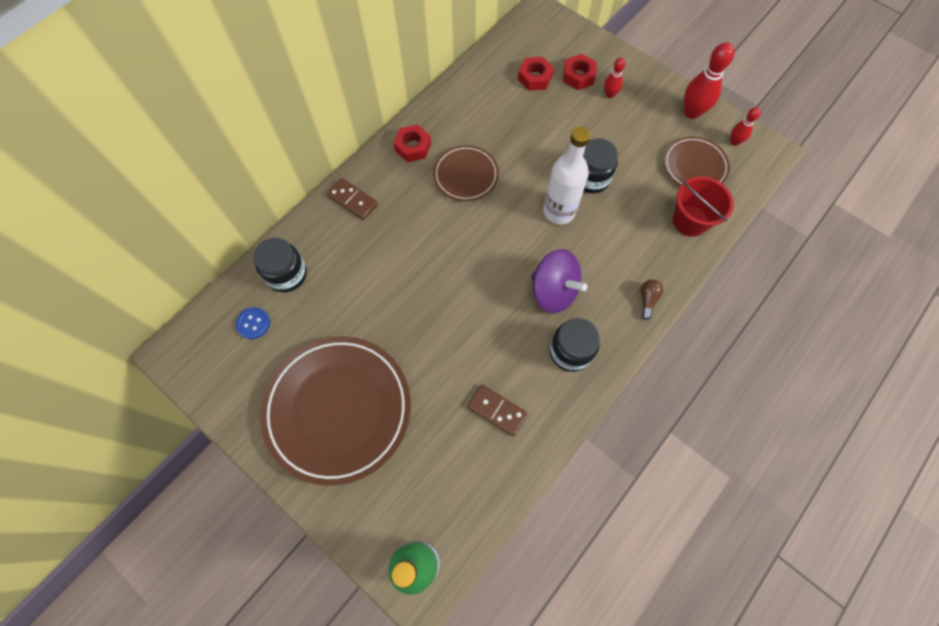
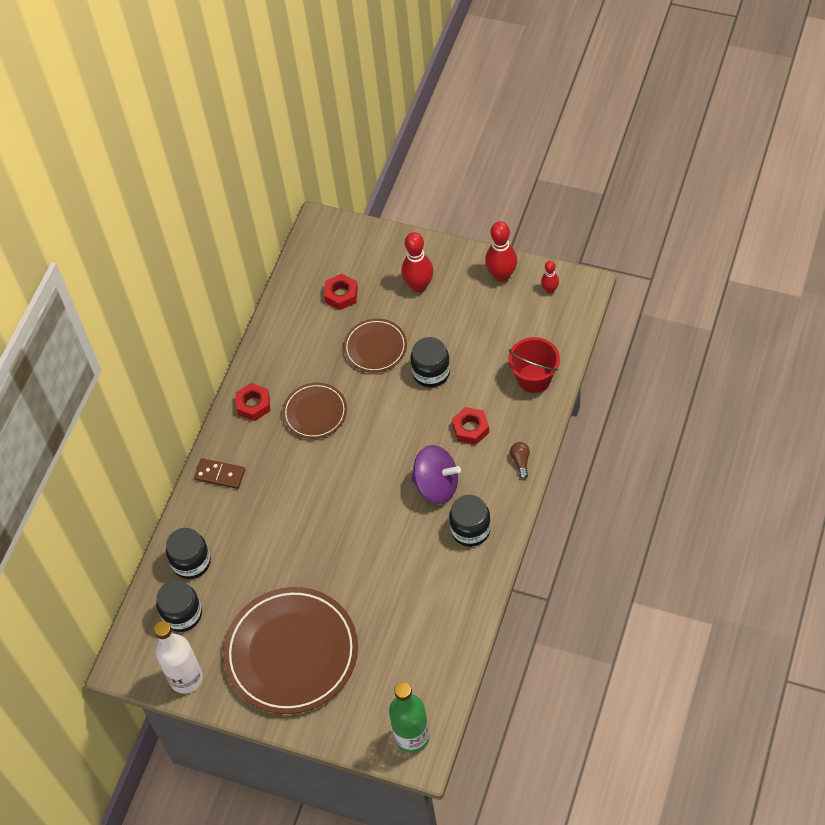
camera: 15 degrees left, 10 degrees down
(253, 323) = (182, 614): blue button -> black jar
(497, 410) = (427, 600): brown domino -> none
(559, 211) = (414, 414): white bottle -> white bottle (186, 678)
(578, 76) = (382, 278): red nut -> red nut (470, 429)
(609, 94) = (419, 286): red bowling pin -> red bowling pin, size x1.81
(694, 166) = (521, 326): brown plate -> brown plate (375, 347)

